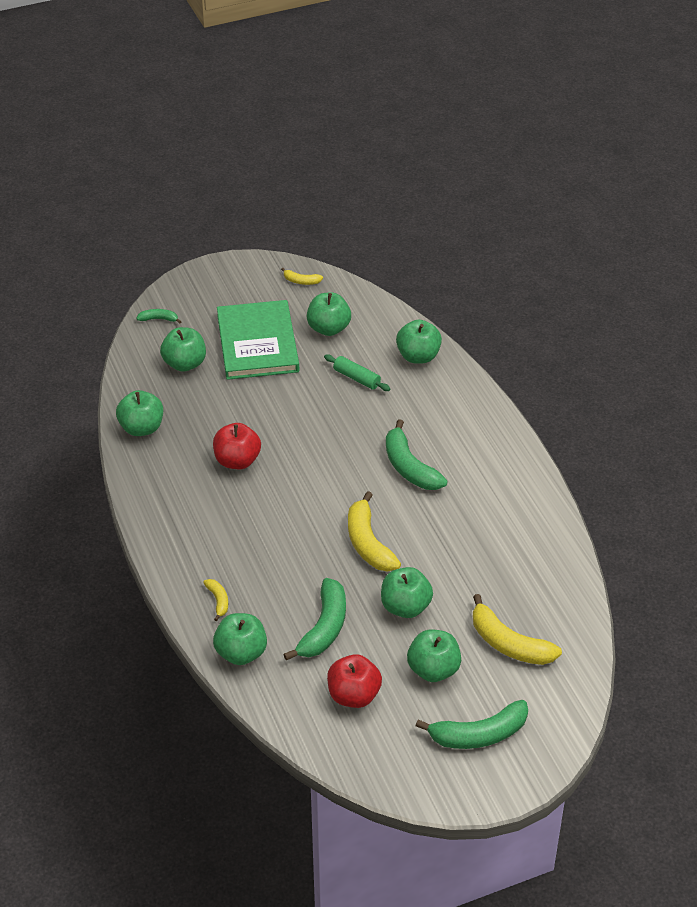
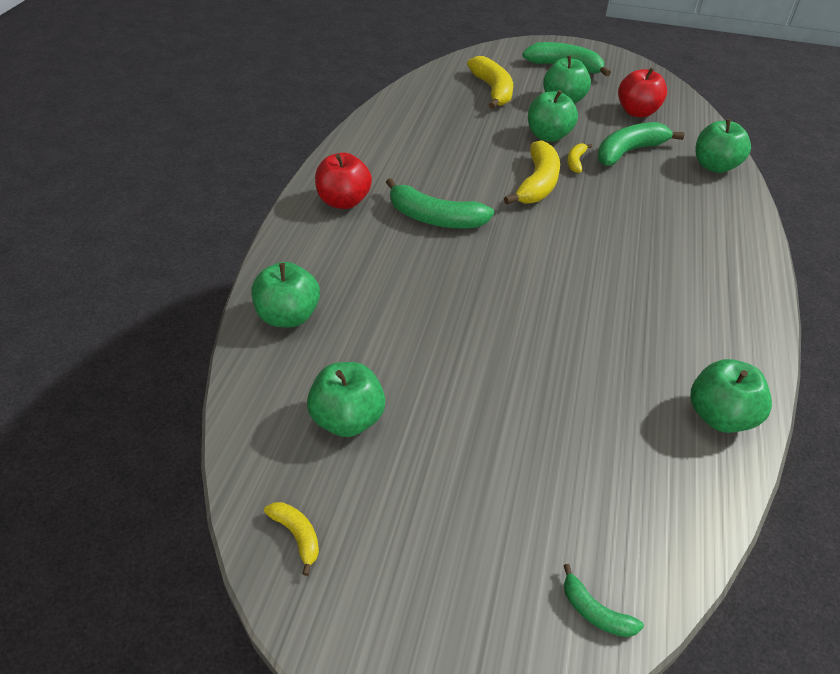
camera: 145 degrees left, 0 degrees up
(185, 364) = (601, 486): green apple -> none
(218, 601) = (715, 205): yellow banana -> yellow banana (575, 162)
(237, 461) = (614, 312): red apple -> red apple (343, 201)
(257, 343) = (466, 456): green book -> none
(356, 378) = (387, 330): green rolling pin -> none
(409, 467) = (434, 218): green banana -> green banana turned 105 degrees clockwise

